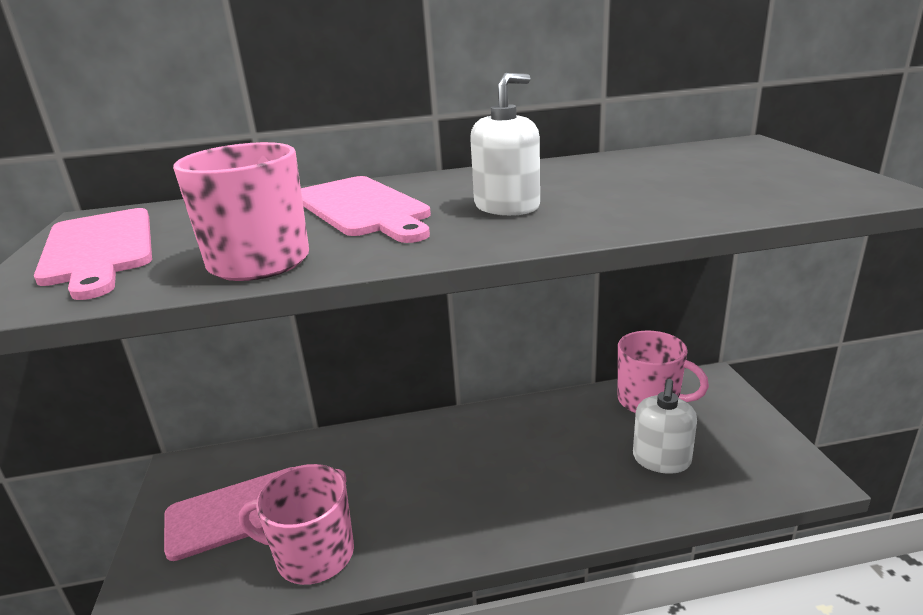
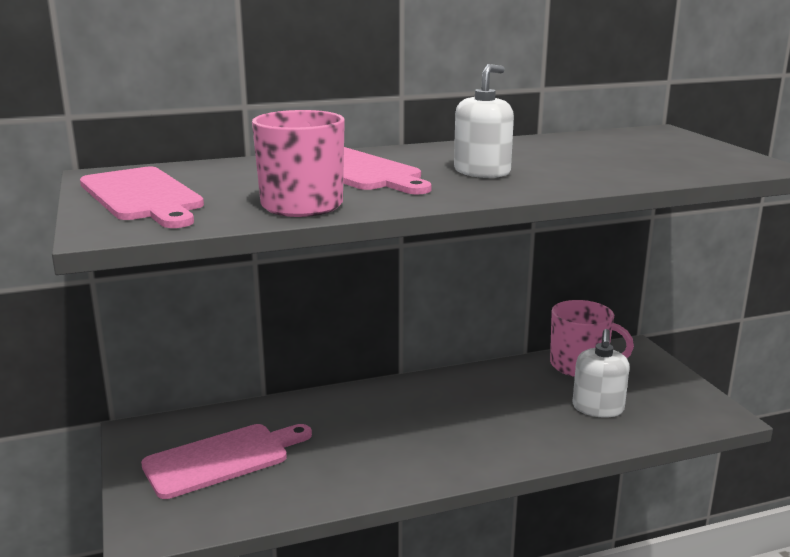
camera: 10 degrees left, 5 degrees down
(313, 554) = (301, 487): pink mug -> none

